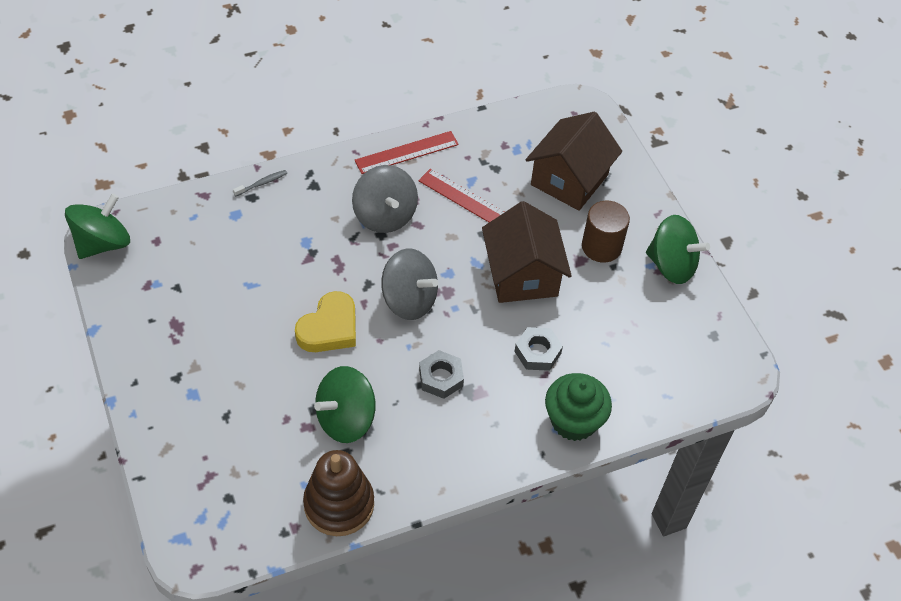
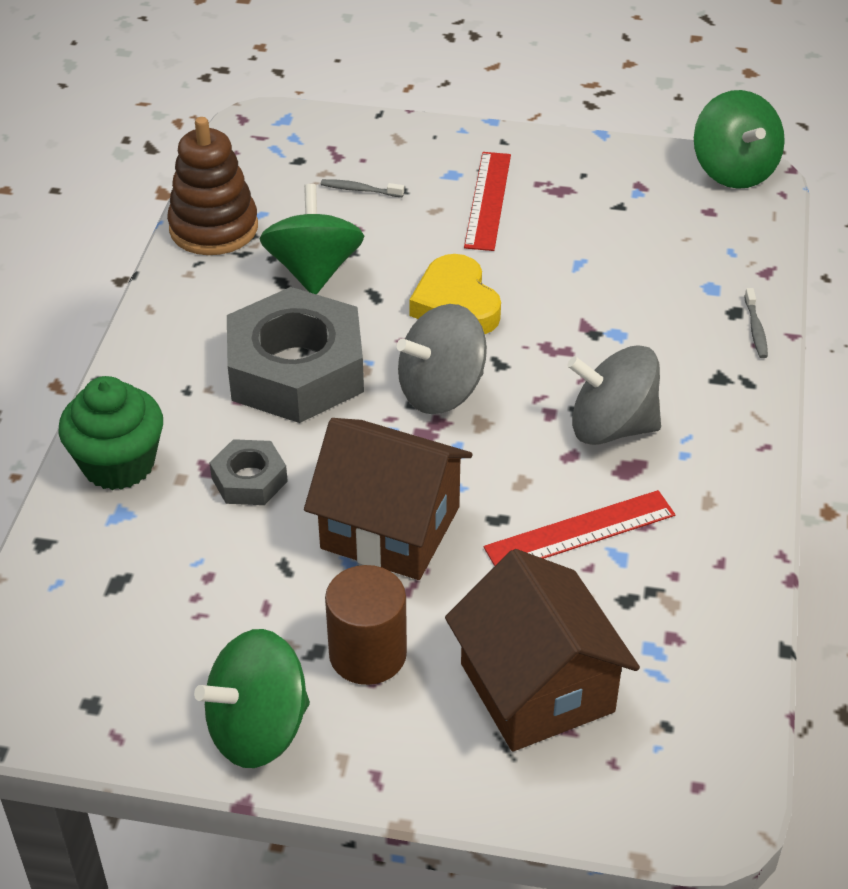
camera: 125 degrees right, 10 degrees down
(243, 439) = (359, 190): none -> grey toothbrush
(407, 152) = (728, 503): red ruler -> red ruler (488, 200)
(441, 378) = (296, 370): grey nut -> grey nut, size x2.10

